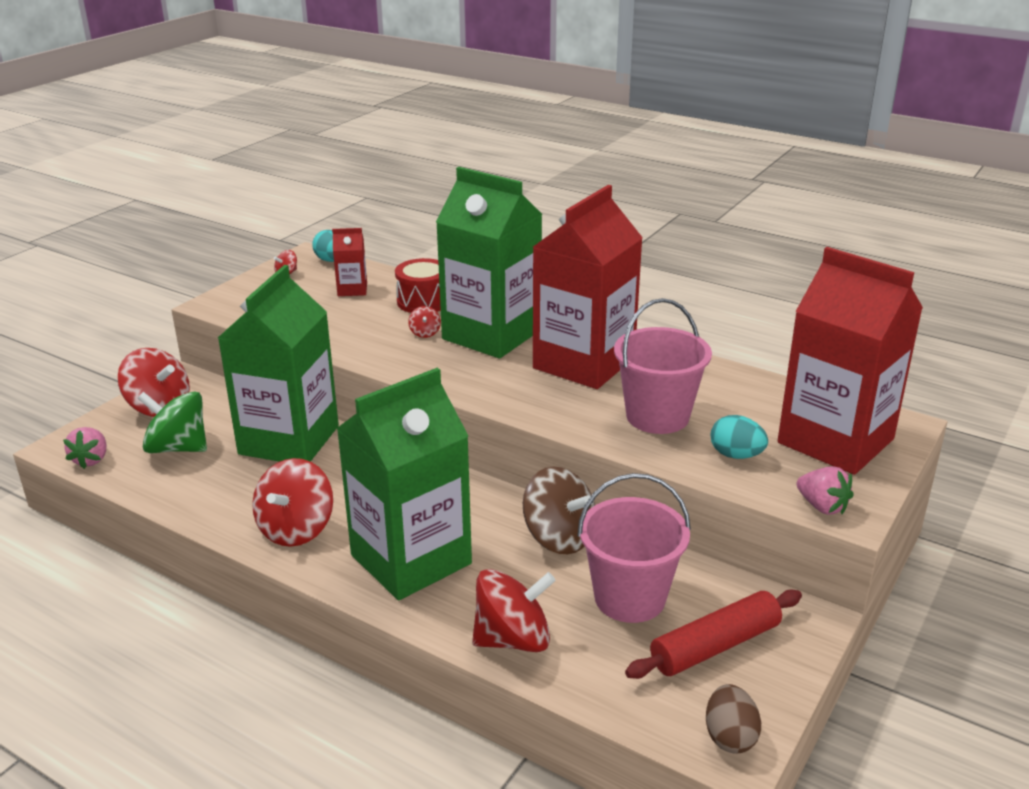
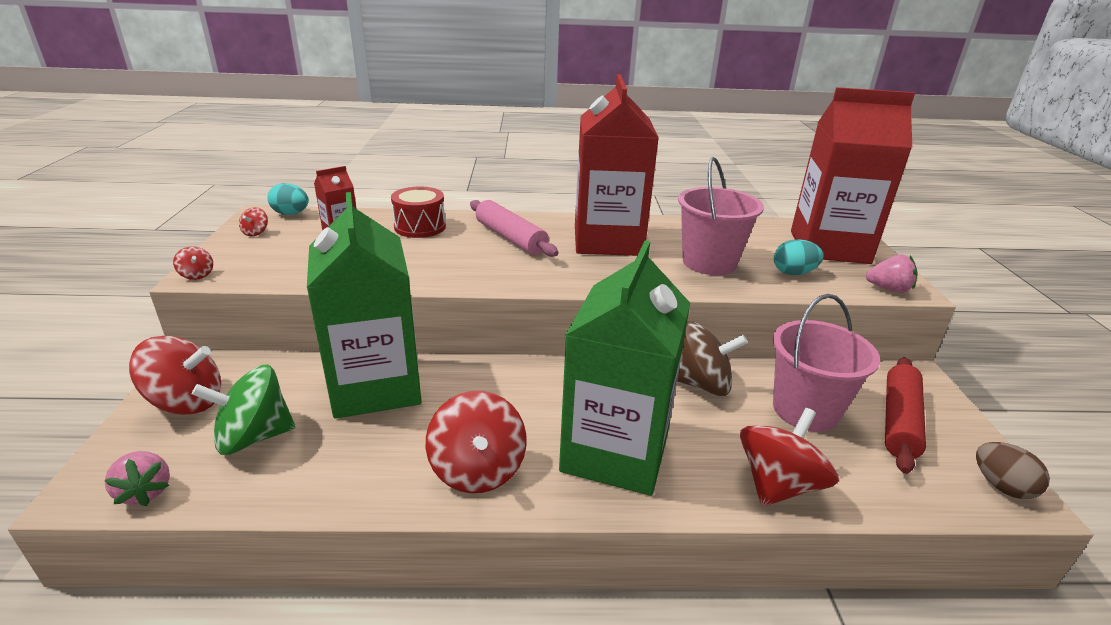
camera: 35 degrees left, 0 degrees up
(425, 333) = (453, 250): red spinning top -> red spinning top (197, 275)
(491, 335) = (510, 238): green carton -> pink rolling pin

